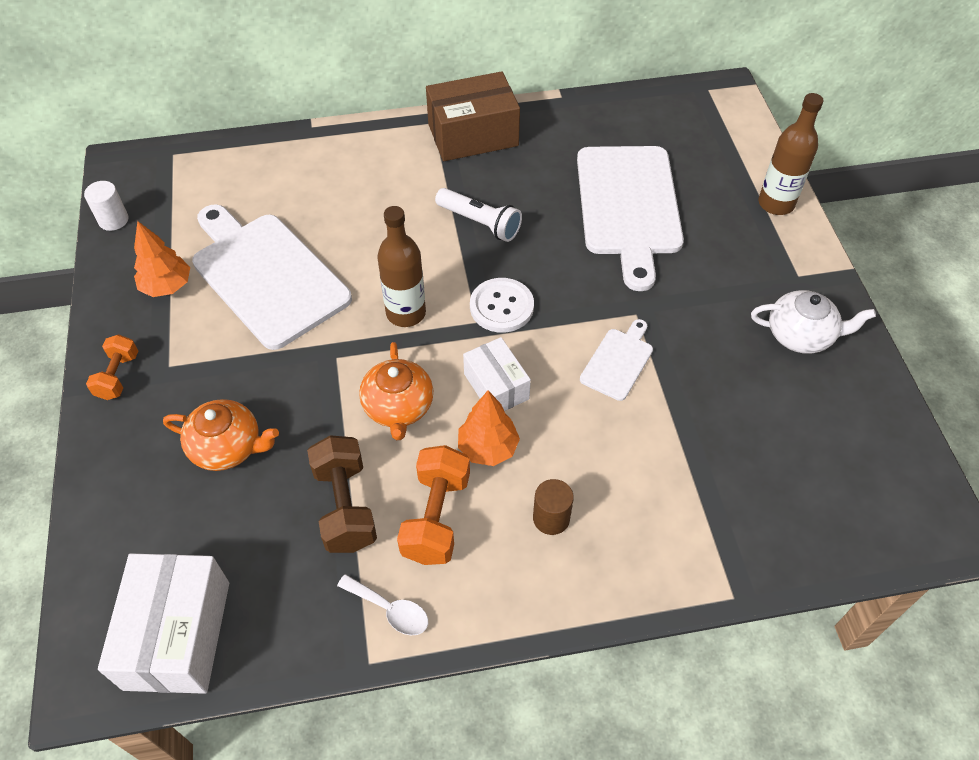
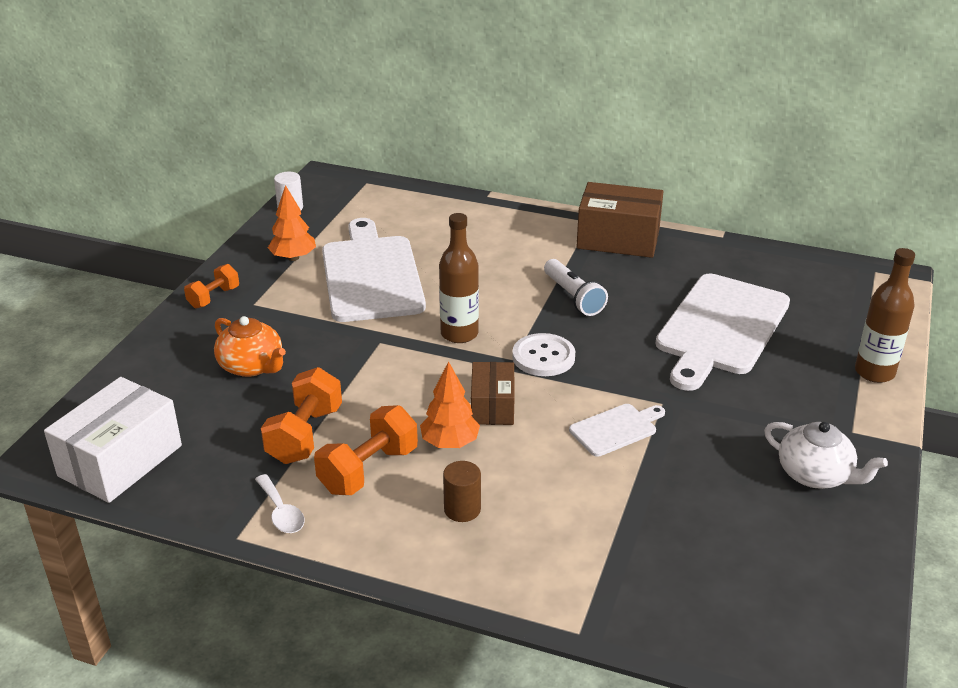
camera: 30 degrees right, 20 degrees down
(345, 506) = (305, 435): brown dumbbell -> orange dumbbell
(398, 407) = (400, 390): orange teapot -> none
(496, 386) = (492, 406): white box -> brown box

